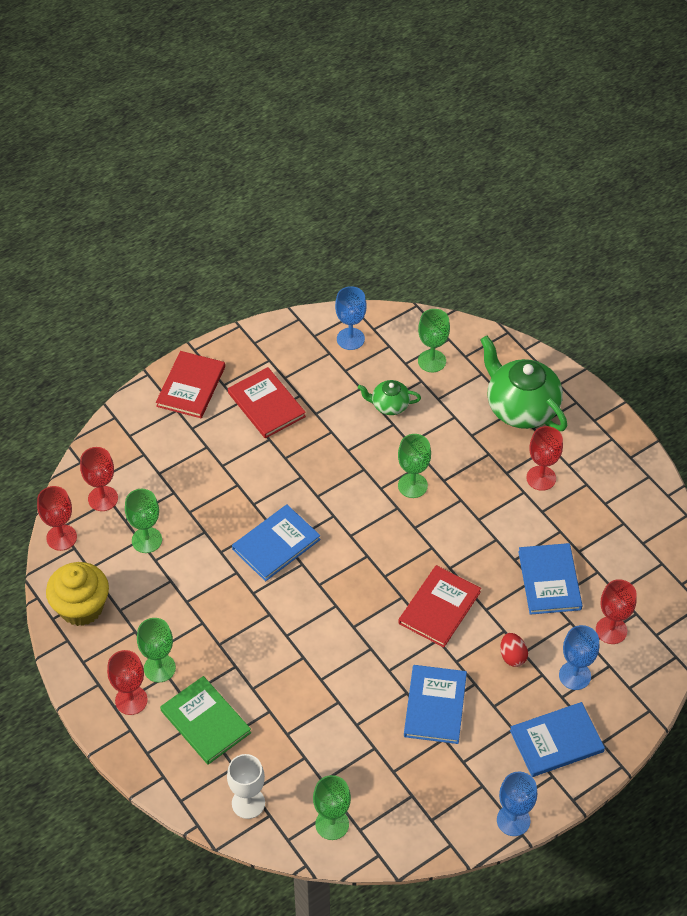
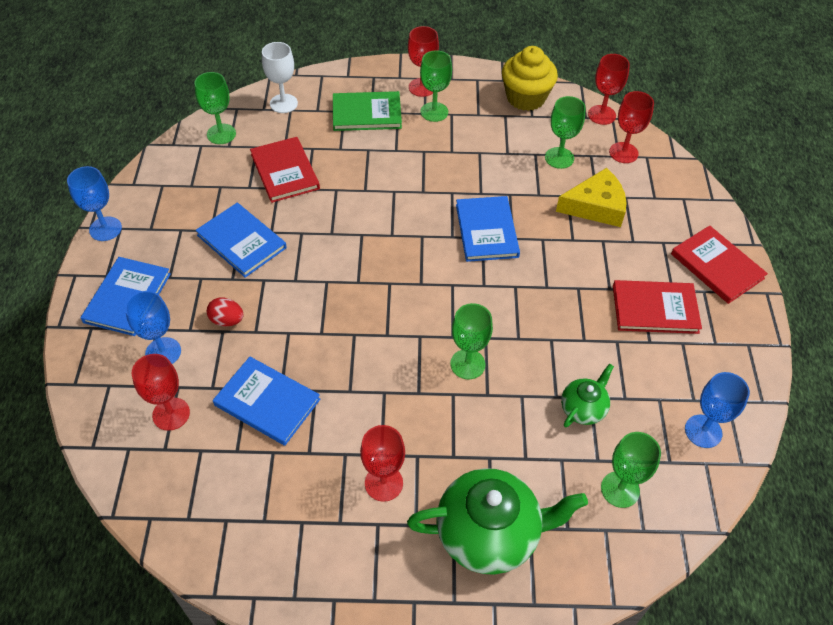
camera: 125 degrees right, 0 degrees up
(187, 487) = (595, 206): none -> yellow cheese
(439, 608) = (322, 300): red book -> red book (285, 171)

